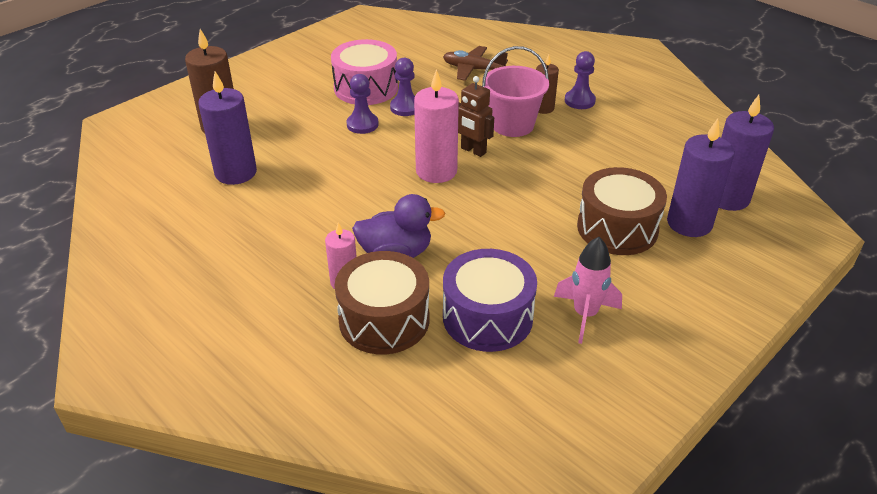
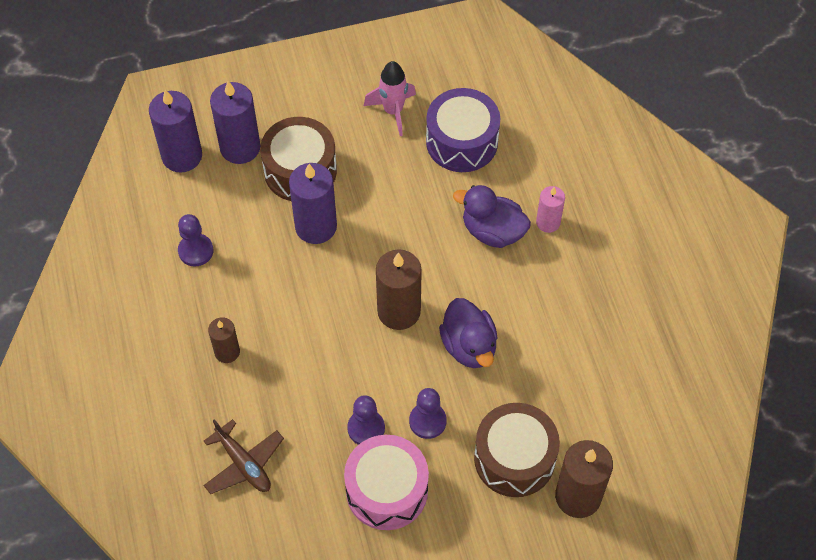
camera: 150 degrees left, 20 degrees up
(236, 173) = (587, 405): purple candle -> purple candle (316, 226)
(360, 172) = (469, 346): none -> purple duck
(384, 320) = (536, 174): brown drum -> brown drum (514, 458)
(436, 171) = (399, 311): pink candle -> brown candle
(473, 150) = (345, 322): brown robot -> none
(512, 125) = (279, 341): pink bucket -> none
(579, 101) = (180, 344): purple pawn -> purple pawn (196, 251)

